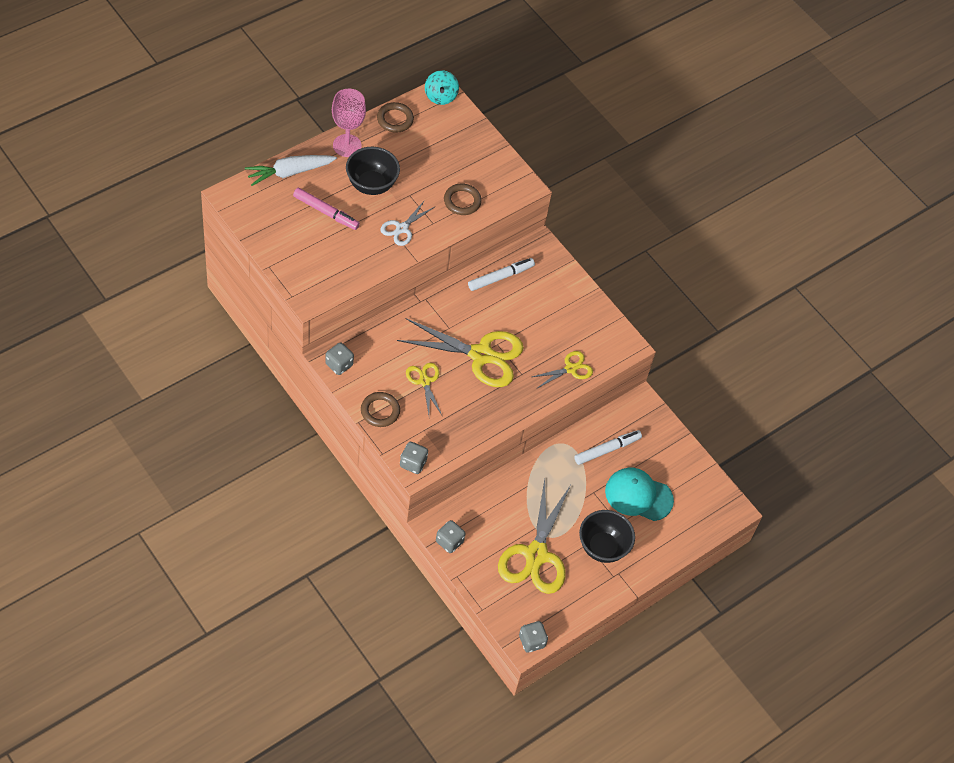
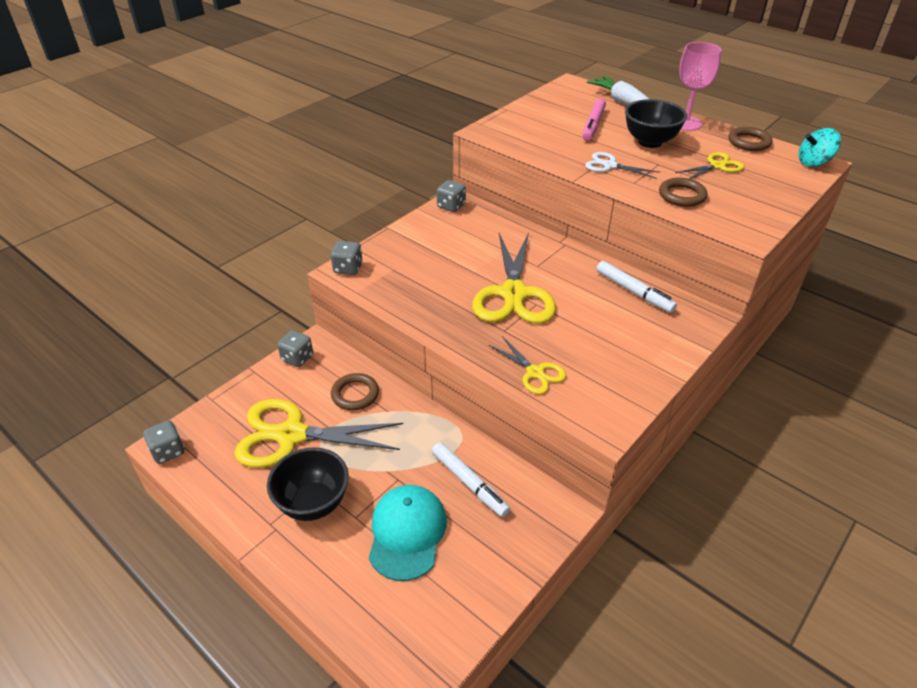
camera: 85 degrees right, 15 degrees down
(380, 411) = (406, 238): brown ring -> brown ring (355, 394)
(424, 381) = (457, 260): yellow scissors -> yellow scissors (717, 166)

